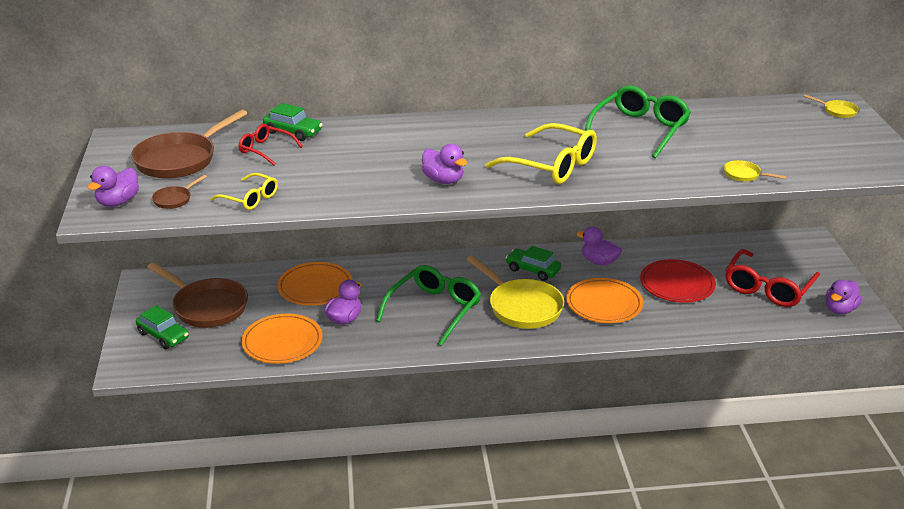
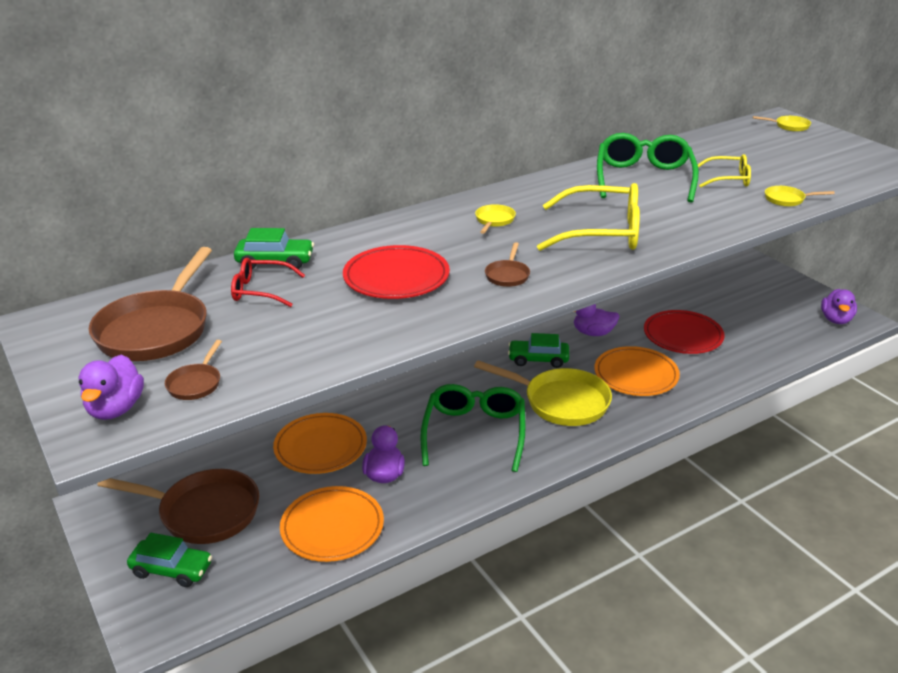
camera: 25 degrees left, 0 degrees up
(250, 198) = (298, 355): yellow glasses -> yellow glasses (727, 179)
(363, 163) = (396, 277): none -> red plate
(443, 180) = (507, 275): purple duck -> brown pan
(478, 137) = (494, 220): none -> yellow pan
(768, 287) = (761, 316): red glasses -> none

